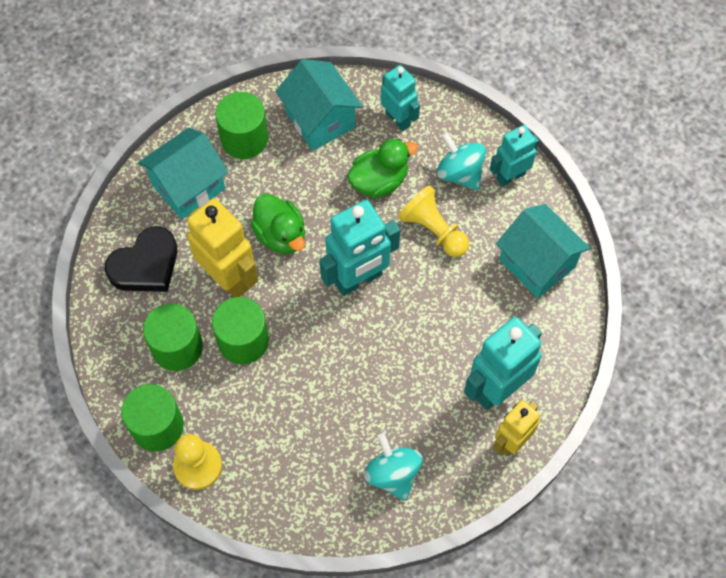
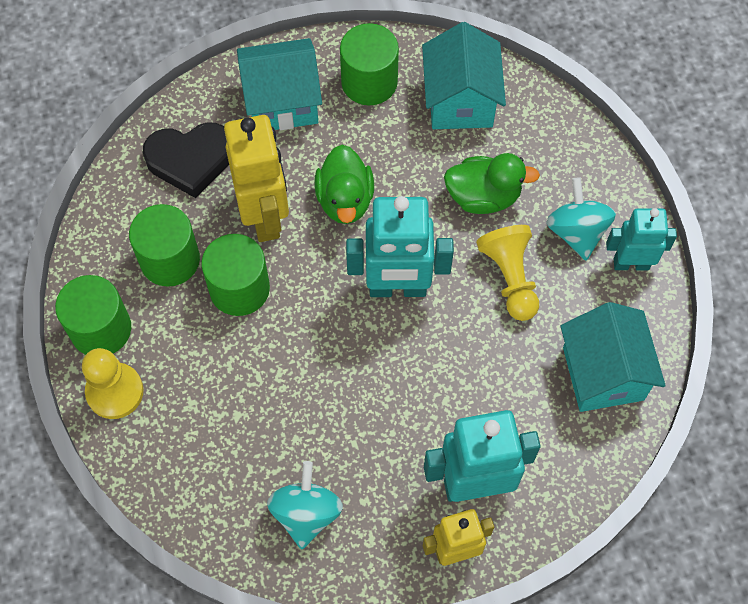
camera: 30 degrees right, 0 degrees up
(398, 119) = (544, 141): turquoise robot -> none

